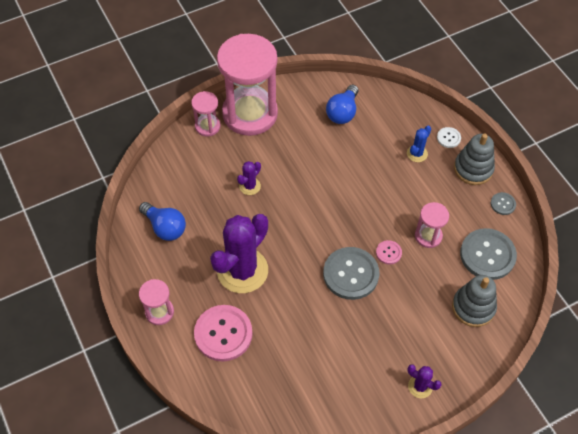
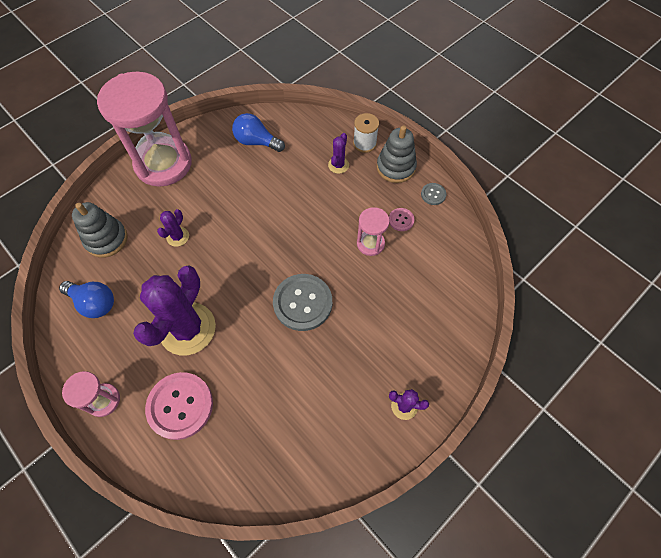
camera: 15 degrees left, 5 degrees up
(207, 126) = (122, 186): pink hourglass -> none
(342, 112) = (256, 142): blue light bulb -> blue light bulb turned 105 degrees clockwise
(388, 253) = (335, 270): pink button -> pink button (401, 220)
(417, 153) = (338, 165): blue cactus -> purple cactus
(448, 138) = (364, 143): white button -> white spool
(473, 307) = (434, 305): grey stacking toy -> grey stacking toy (106, 239)
(487, 255) = (433, 248): grey button -> none

